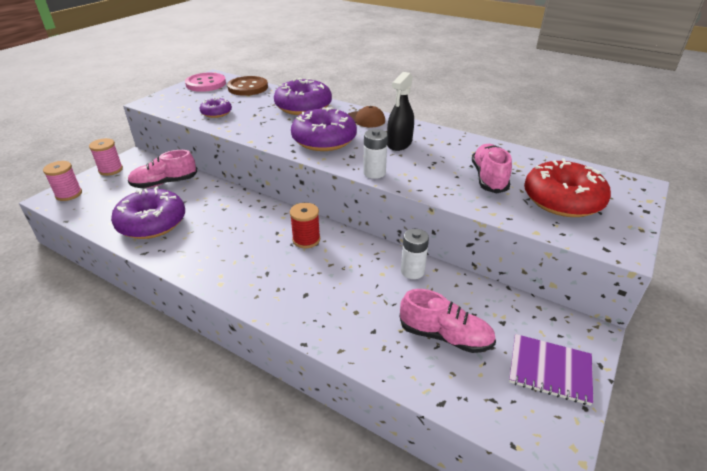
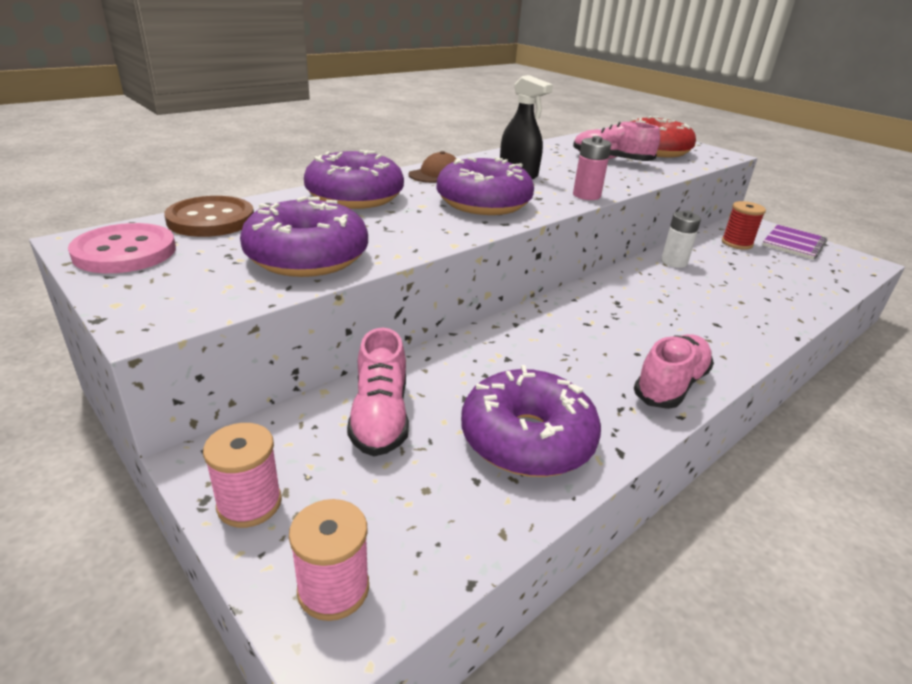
camera: 75 degrees left, 5 degrees down
(216, 113) = (307, 257): purple donut -> purple donut, size x1.89
(306, 240) = (608, 306): red spool -> red spool (736, 243)
(374, 173) = (586, 195): white battery -> pink battery
(445, 336) = (766, 269): pink shoe -> pink shoe (670, 385)

